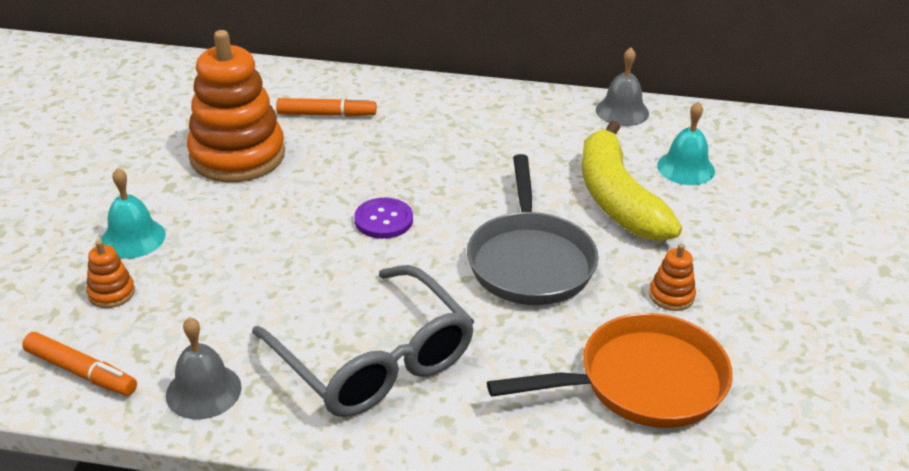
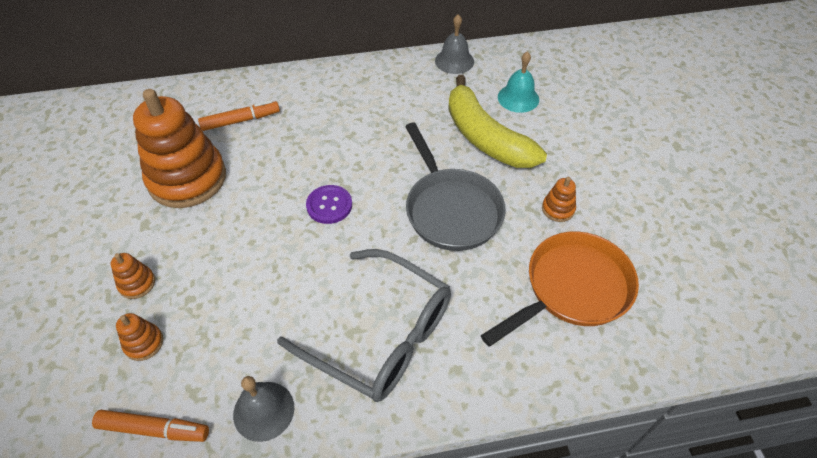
camera: 20 degrees left, 15 degrees up
(133, 238) = (137, 283): turquoise bell -> orange stacking toy

